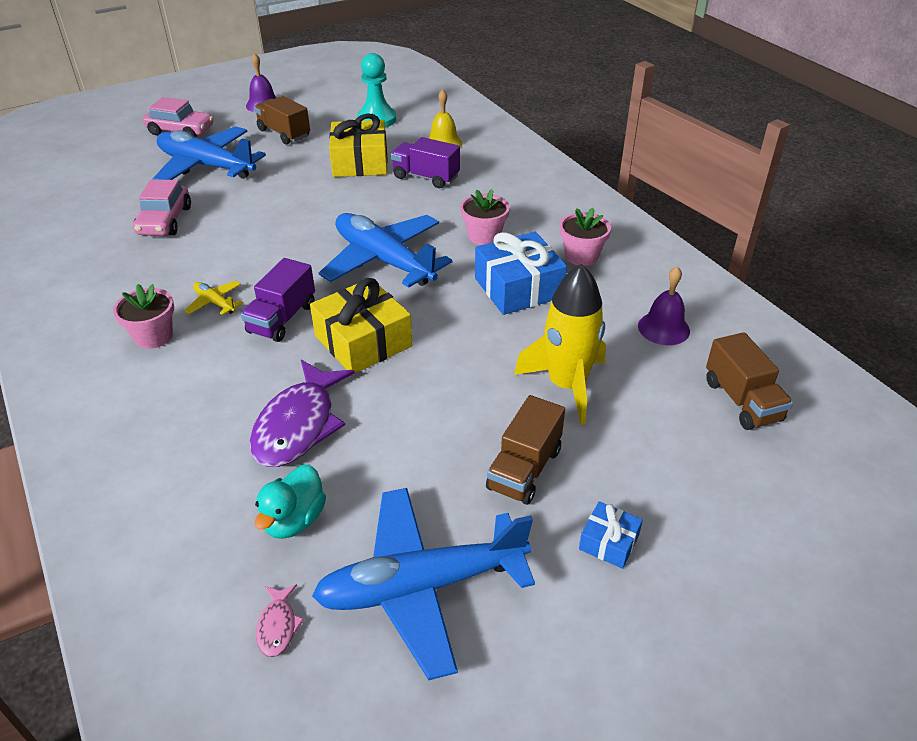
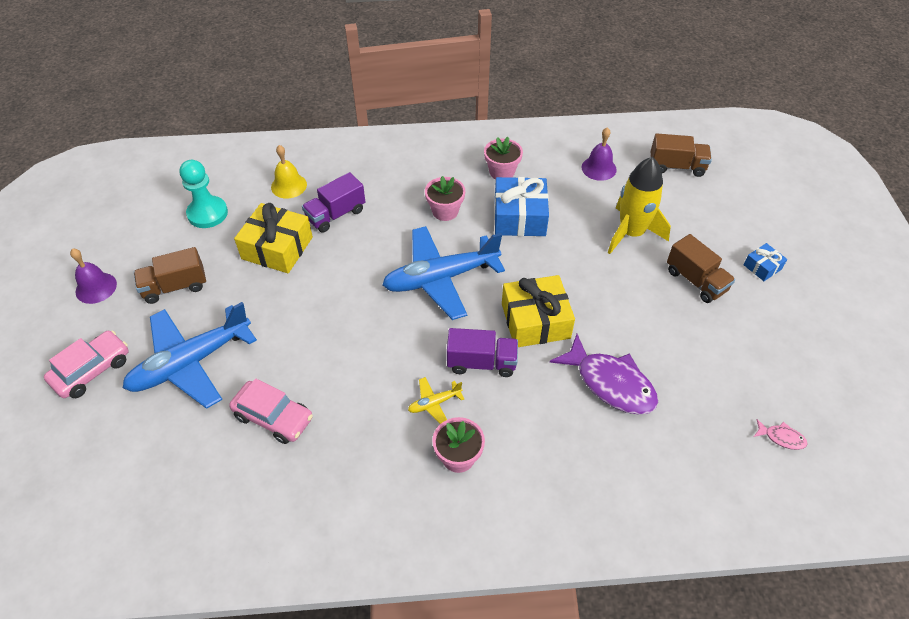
camera: 65 degrees left, 10 degrees up
(282, 318) = (481, 363): purple truck -> purple truck turned 45 degrees counterclockwise
(294, 520) = (699, 408): turquoise duck -> none
(421, 586) = (770, 359): blue plane -> none

